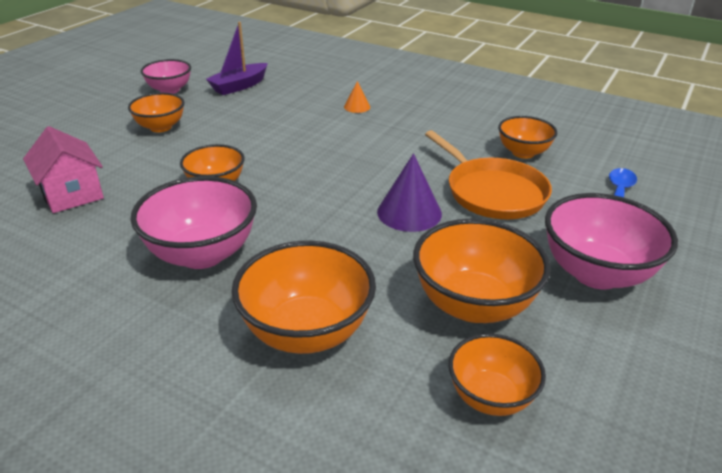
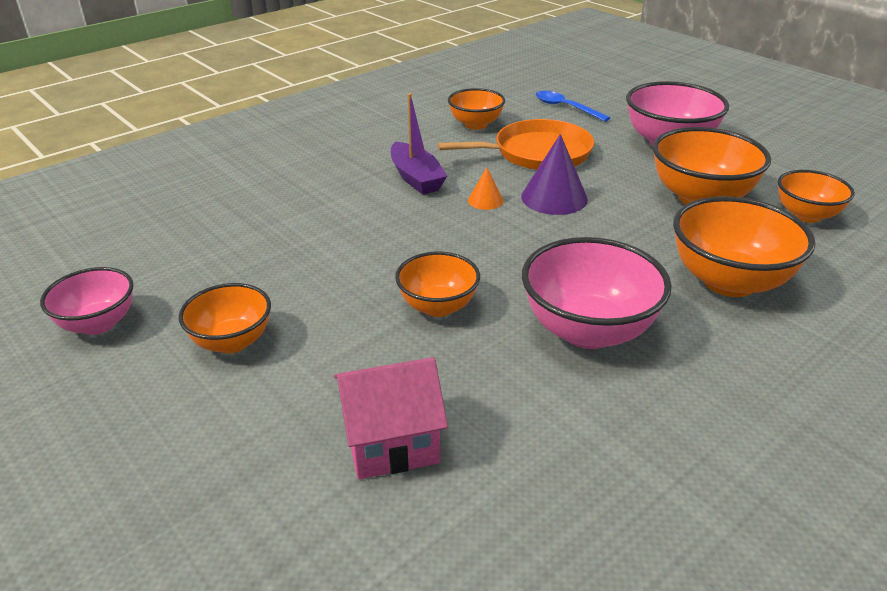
camera: 70 degrees left, 0 degrees up
(239, 86) = (155, 257): purple boat -> purple boat (416, 178)
(357, 107) = (306, 184): orange cone -> orange cone (485, 200)

